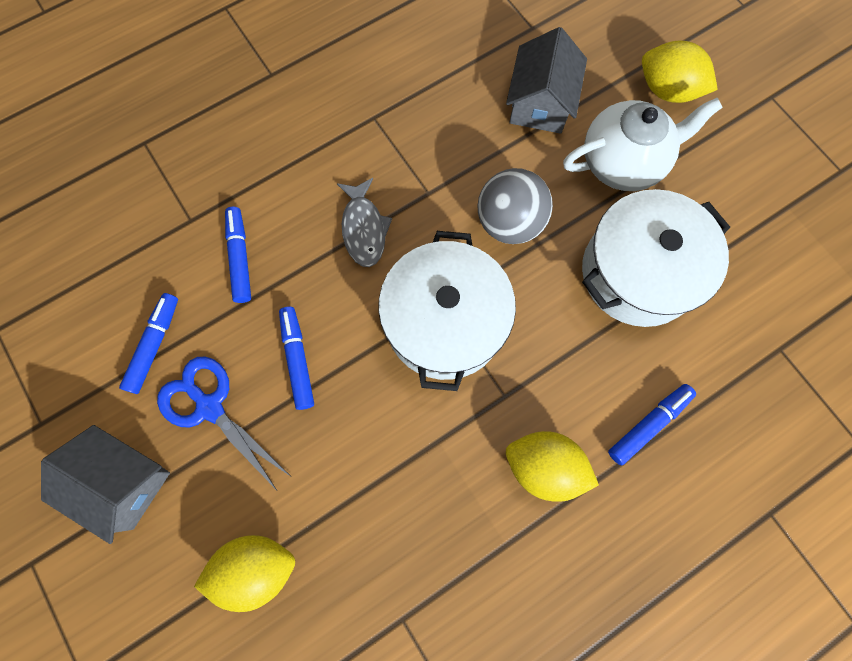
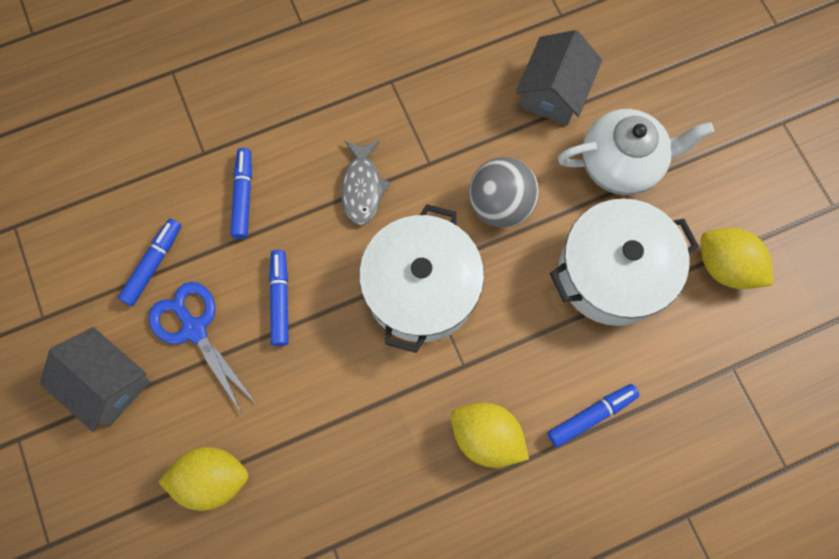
camera: 10 degrees right, 0 degrees up
(667, 90) = (680, 99): yellow lemon -> yellow lemon (725, 266)

